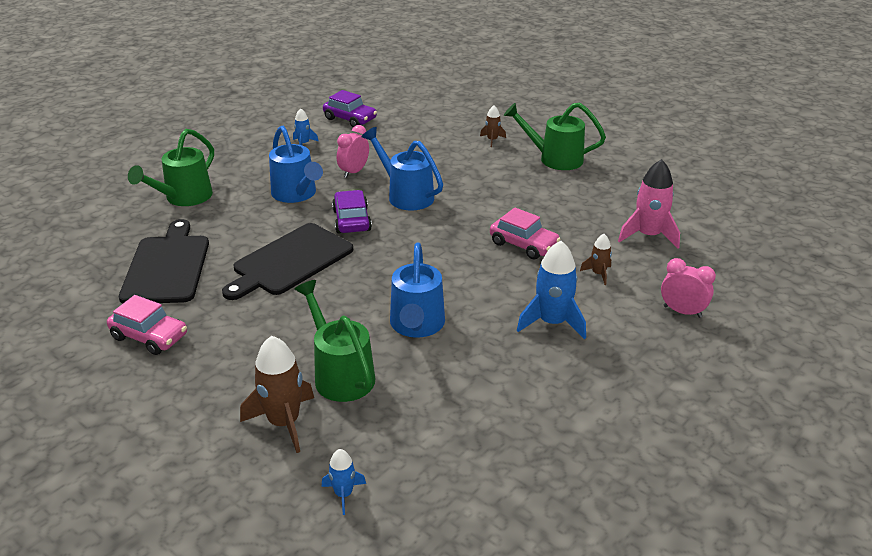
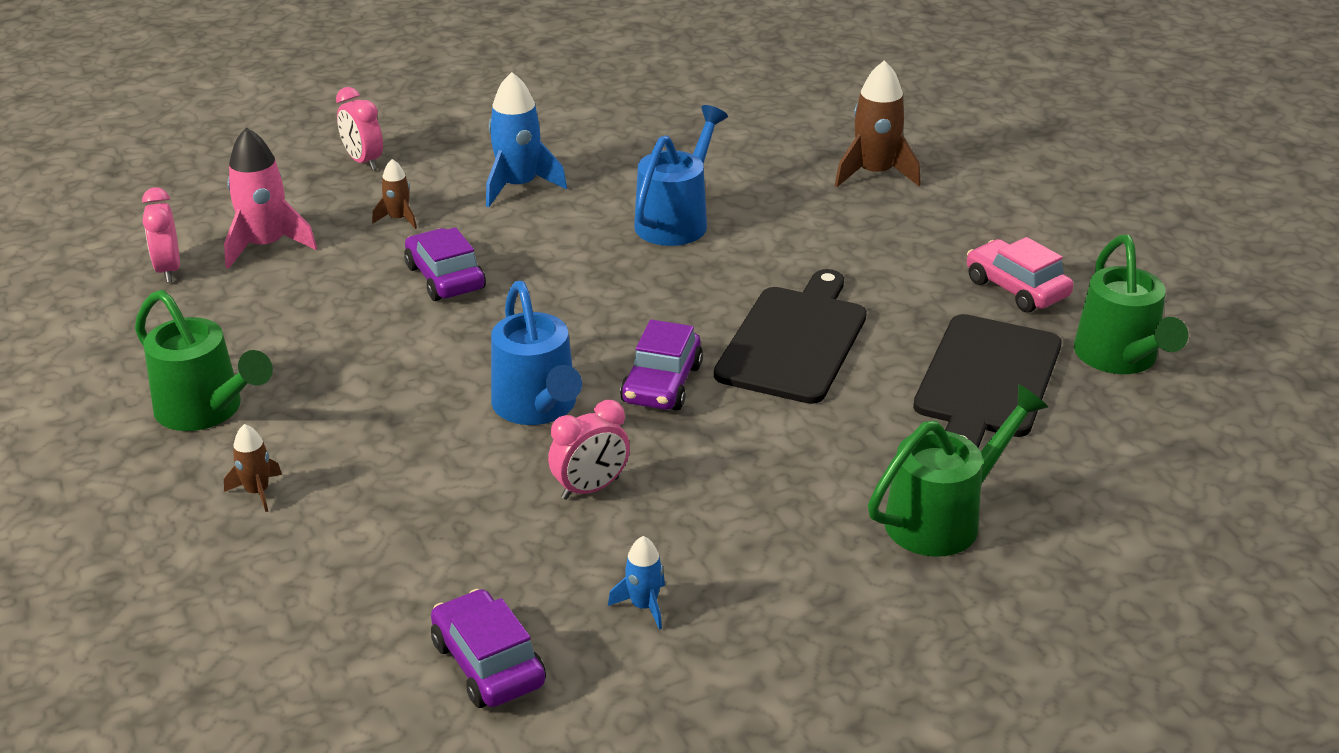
camera: 155 degrees left, 0 degrees up
(290, 261) = (795, 341): black cutting board -> black cutting board turned 45 degrees counterclockwise
(296, 194) = (727, 464): blue watering can -> none
(340, 374) = (795, 198): green watering can -> green watering can (1120, 359)
(344, 494) = (839, 118): blue rocket -> none
(523, 244) = (445, 278): pink car -> purple car
(676, 209) = (168, 270): none -> pink clock

